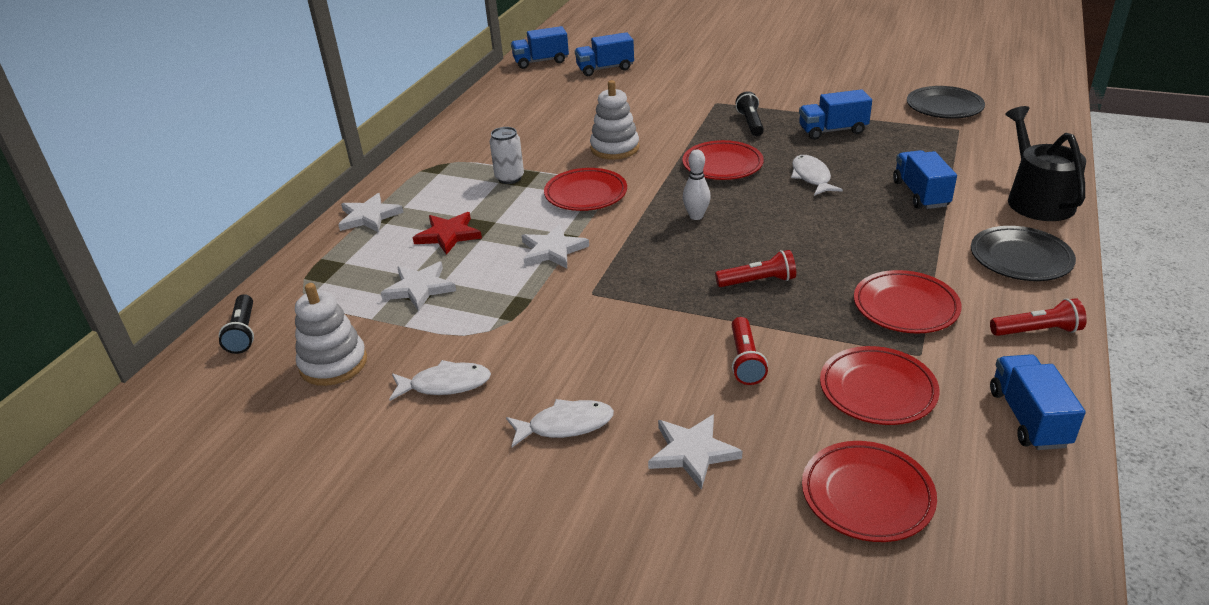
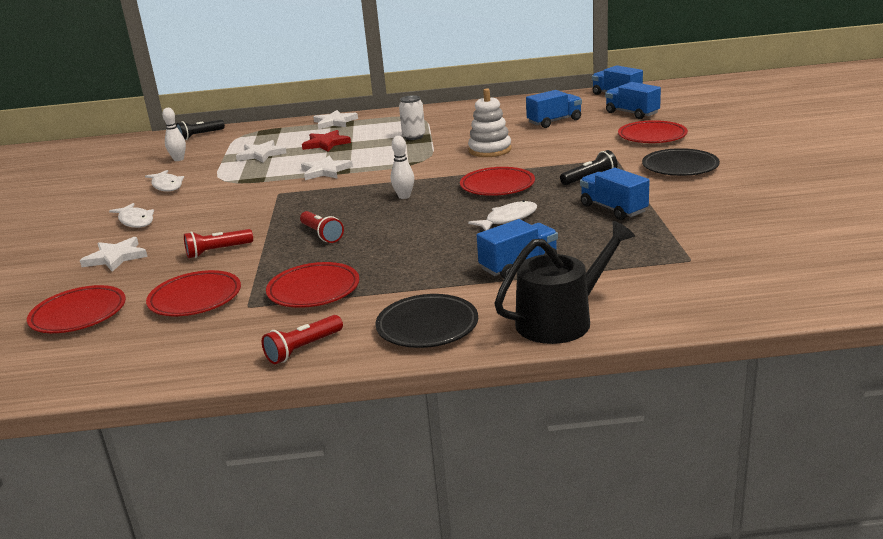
camera: 65 degrees right, 10 degrees down
(333, 364) = (178, 159): white stacking toy -> white bowling pin
(586, 194) = (409, 160): red plate -> red plate (652, 136)
(944, 107) = (740, 245): black plate -> black plate (680, 167)
(1028, 418) = (175, 359): blue truck -> blue truck (554, 121)
(1037, 331) = (303, 349): red flashlight -> red flashlight turned 75 degrees clockwise

